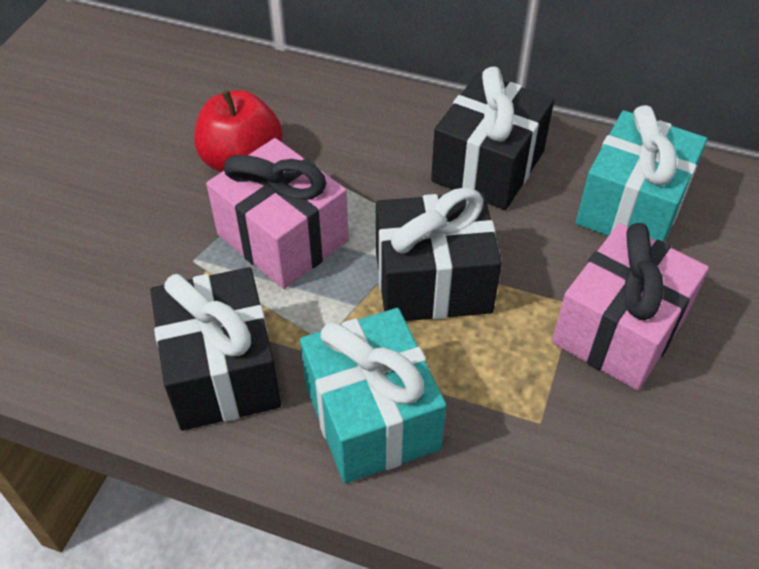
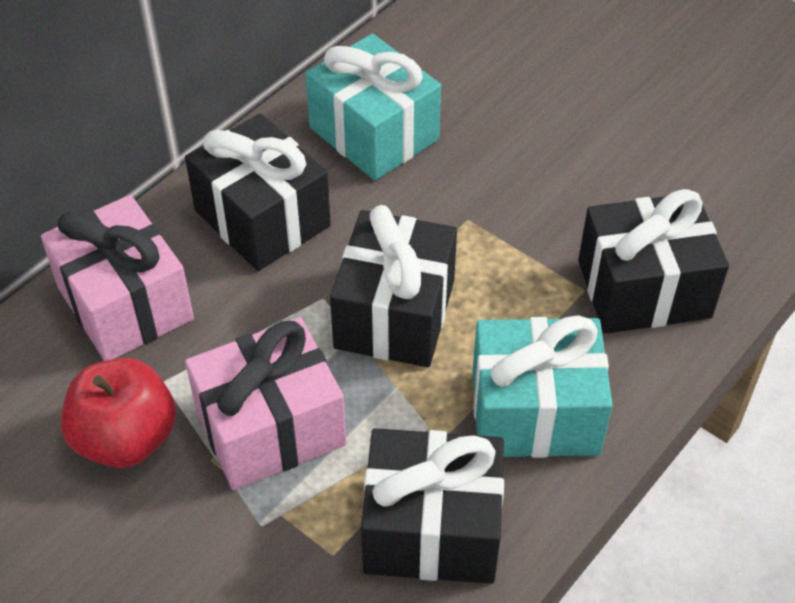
camera: 70 degrees left, 0 degrees up
(570, 477) = (644, 289): none -> black gift
(619, 329) = (509, 199): pink gift -> pink gift (125, 304)

